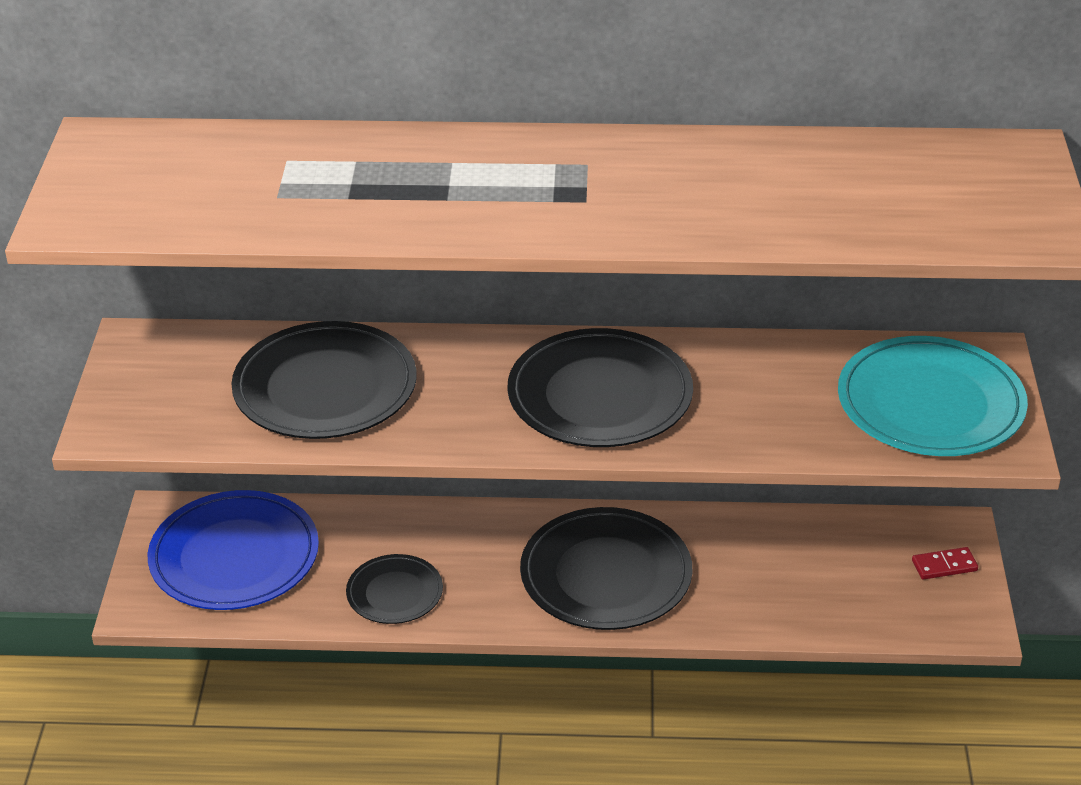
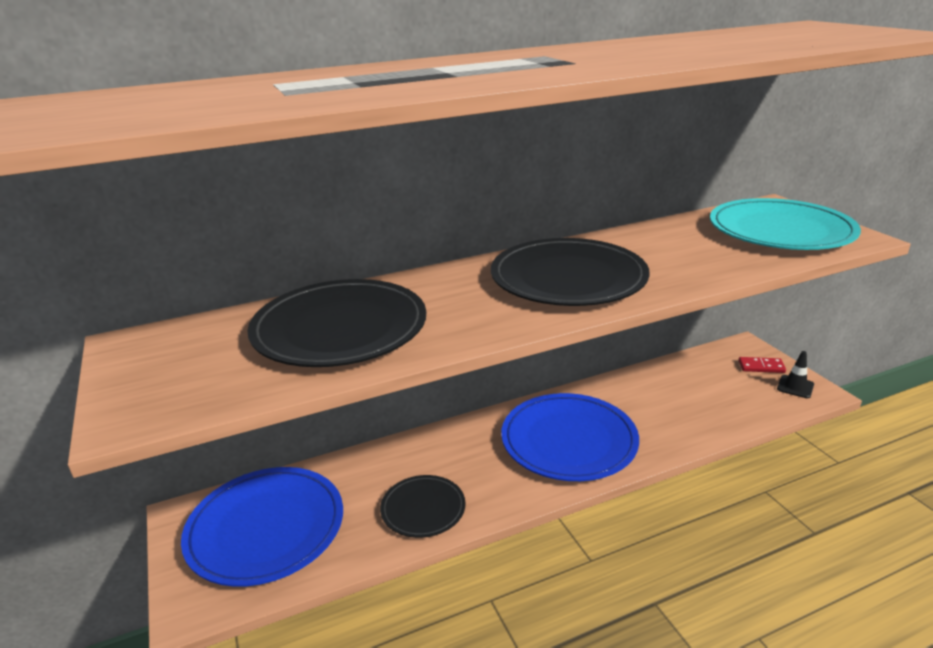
camera: 25 degrees left, 10 degrees down
(606, 574) = (569, 440): black plate -> blue plate
(944, 565) = (761, 367): red domino -> red domino turned 45 degrees clockwise
(955, 608) = (795, 387): none -> black traffic cone

